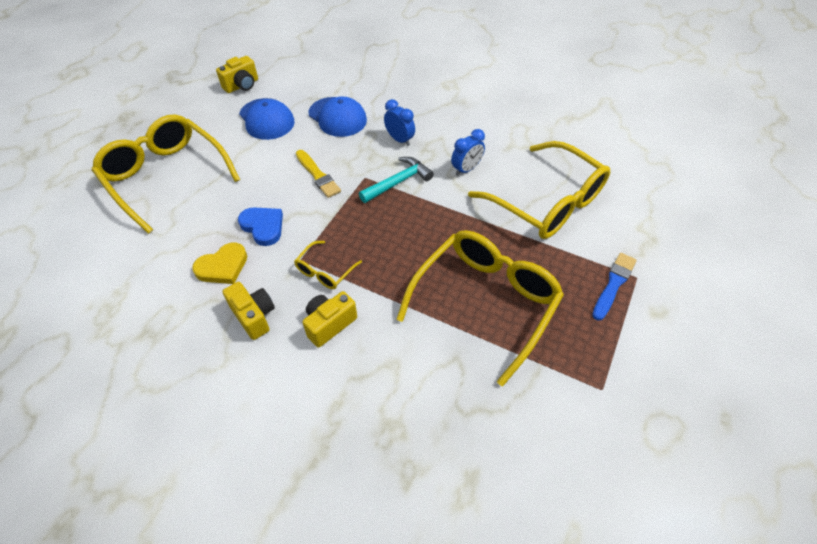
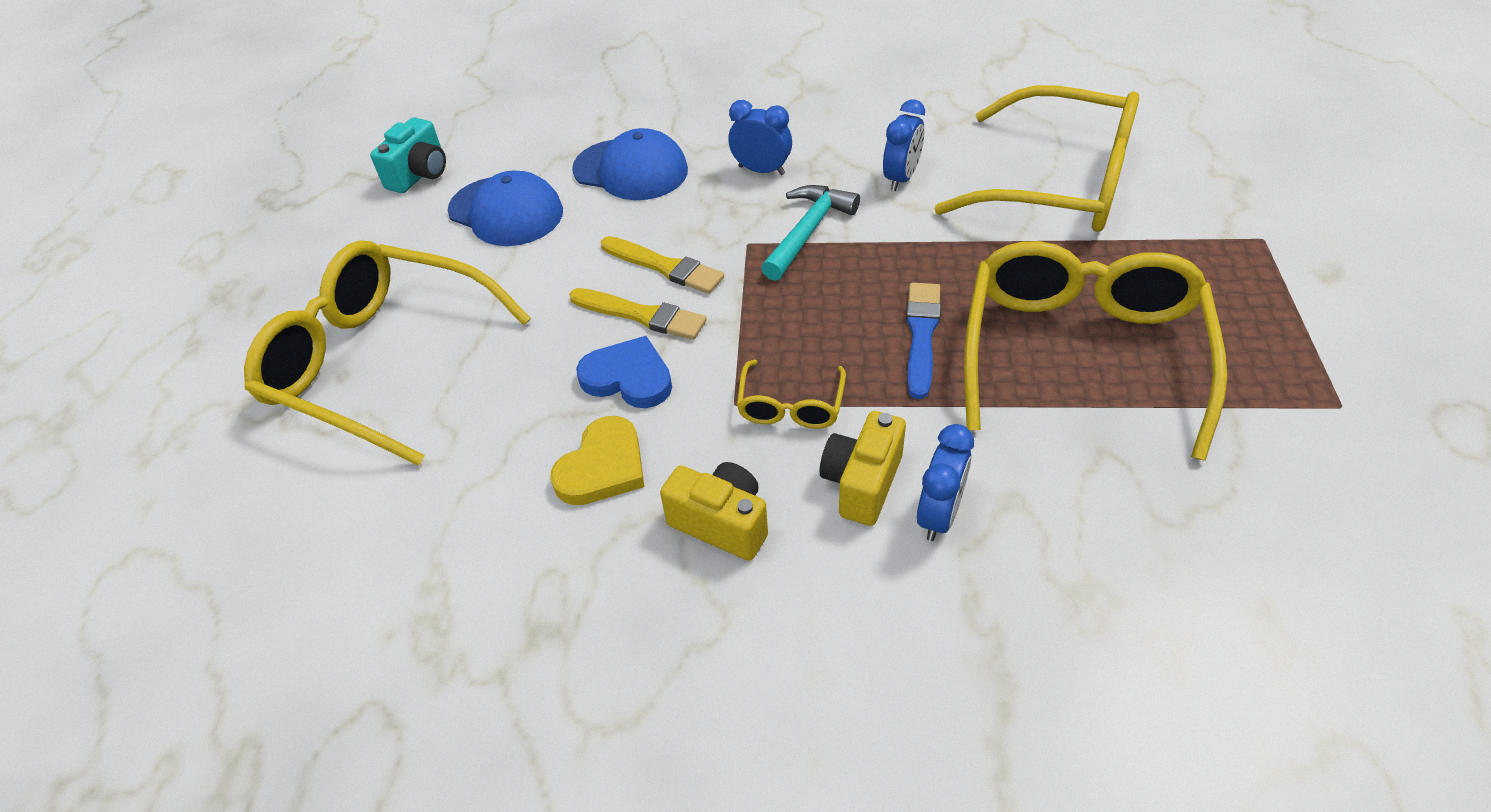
camera: 20 degrees left, 5 degrees down
(242, 85) = (420, 174): yellow camera -> turquoise camera
(290, 197) = (641, 315): none -> yellow brush
(353, 356) = (939, 515): none -> blue clock
(613, 284) = (1240, 259): blue brush -> blue brush (921, 335)

